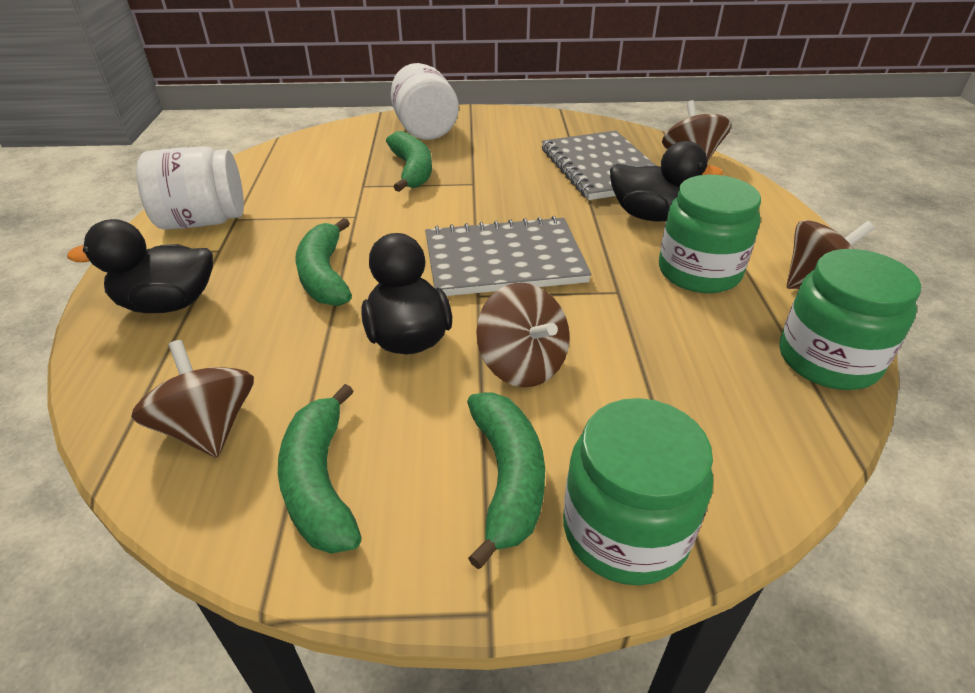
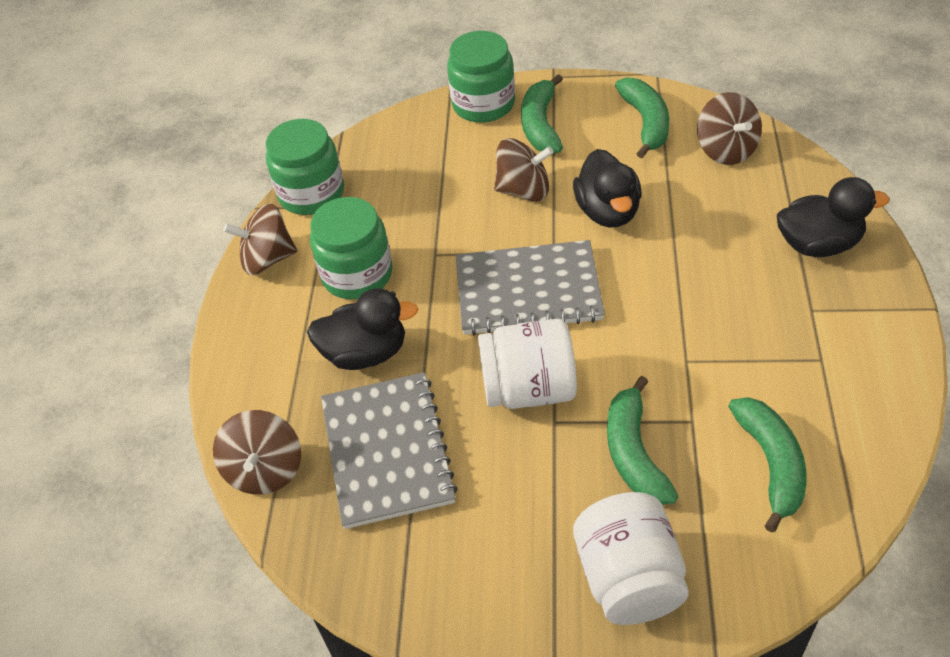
camera: 170 degrees left, 10 degrees up
(203, 221) = (855, 355): white jar -> white jar (529, 388)
(325, 275) = (692, 274): green banana -> green banana (771, 464)
(522, 365) = (524, 190): brown spinning top -> brown spinning top turned 120 degrees clockwise
(651, 216) = (365, 353): black duck -> black duck turned 150 degrees clockwise

